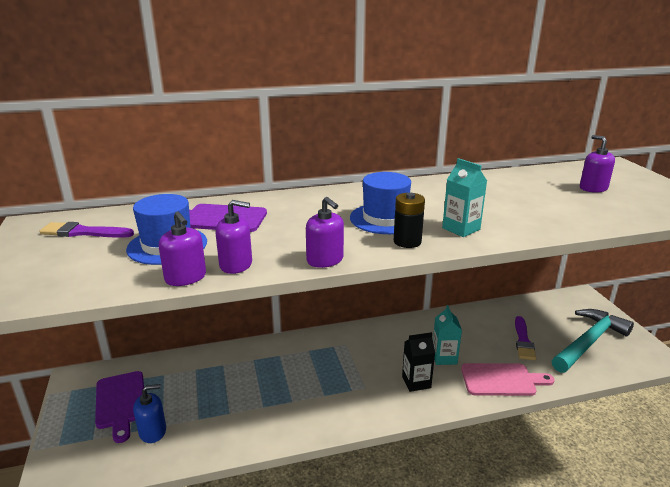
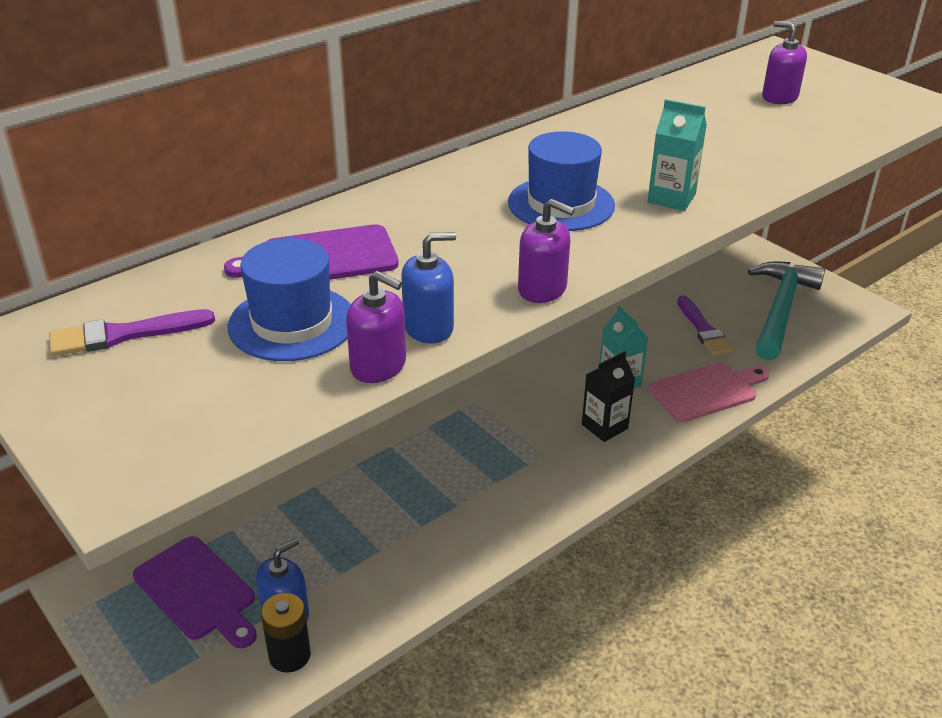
camera: 25 degrees left, 10 degrees up
(236, 264) = (428, 327): purple soap dispenser -> blue soap dispenser
(407, 241) = (622, 234): black battery -> black battery (289, 655)

